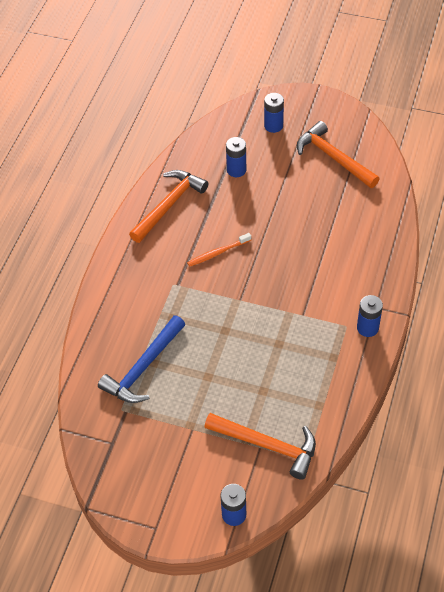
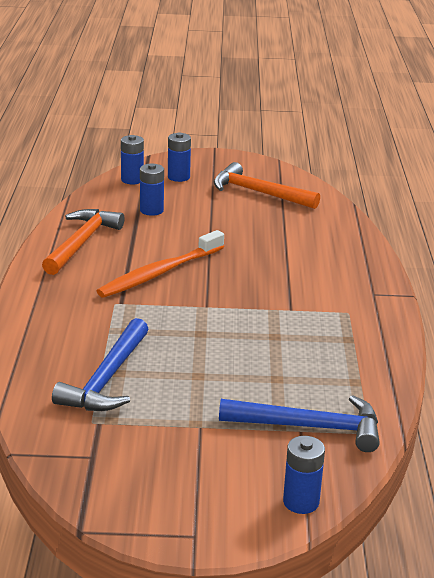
camera: 20 degrees left, 25 degrees down
(218, 253) = (160, 272): orange toothbrush -> orange toothbrush, size x1.79
(267, 446) = (310, 427): orange hammer -> blue hammer
(367, 328) = (374, 311): blue battery -> blue battery (132, 180)

